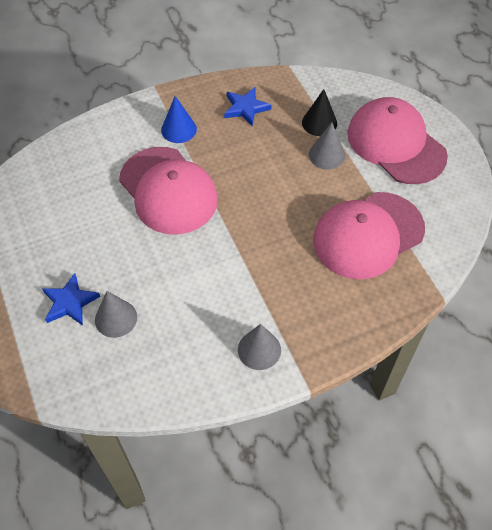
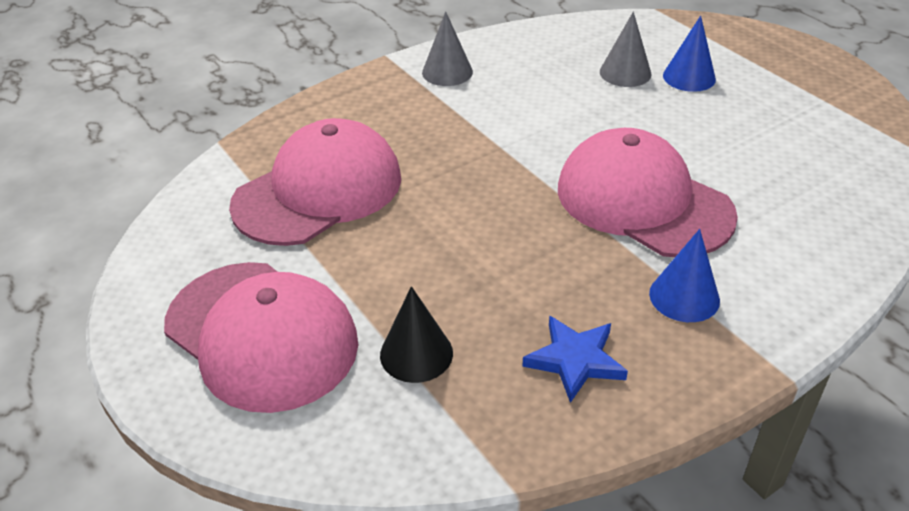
camera: 170 degrees right, 15 degrees down
(70, 302) = (689, 77): blue star -> blue cone
(327, 155) = (394, 294): grey cone -> none

